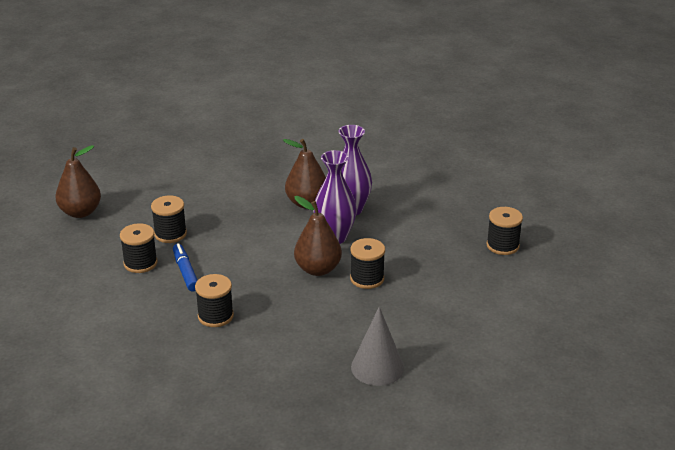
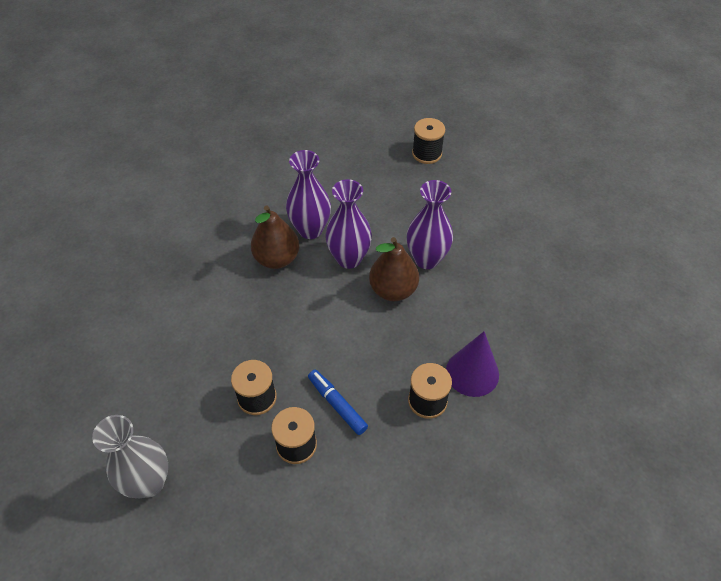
camera: 65 degrees left, 20 degrees up
(80, 212) = (149, 482): brown pear -> grey vase
(186, 272) = (337, 404): blue marker -> blue marker turned 45 degrees clockwise
(259, 334) = (472, 372): none -> purple cone
(367, 278) = (426, 259): black spool -> purple vase
(377, 367) = (555, 300): grey cone -> none

